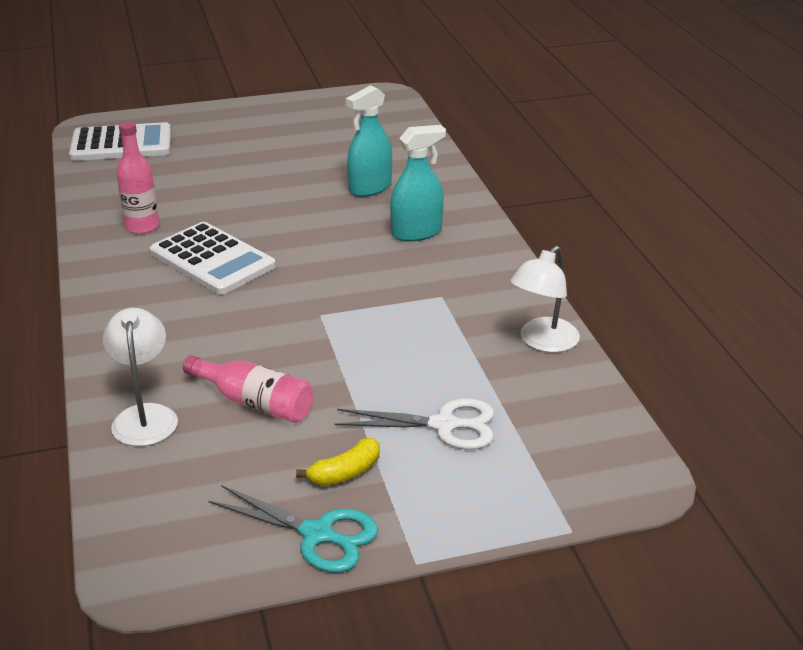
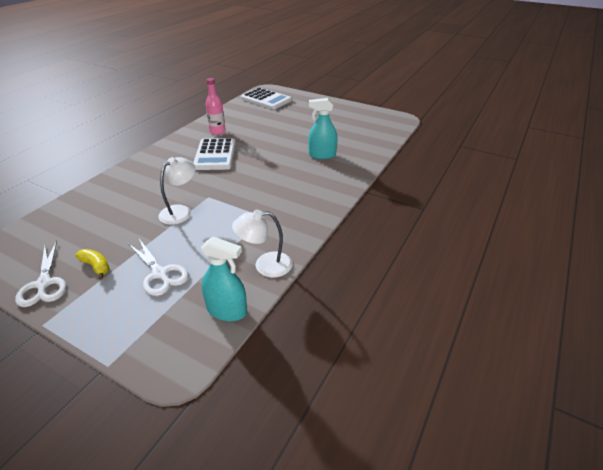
camera: 45 degrees right, 5 degrees up
(145, 416) = (92, 199): white lamp -> white lamp (180, 211)
(255, 402) = (126, 217): pink bottle -> none
(317, 534) = (44, 284): turquoise scissors -> white scissors
(345, 473) = (96, 266): yellow banana -> yellow banana turned 150 degrees counterclockwise
(416, 232) = (305, 183): turquoise spray bottle -> turquoise spray bottle (227, 310)

